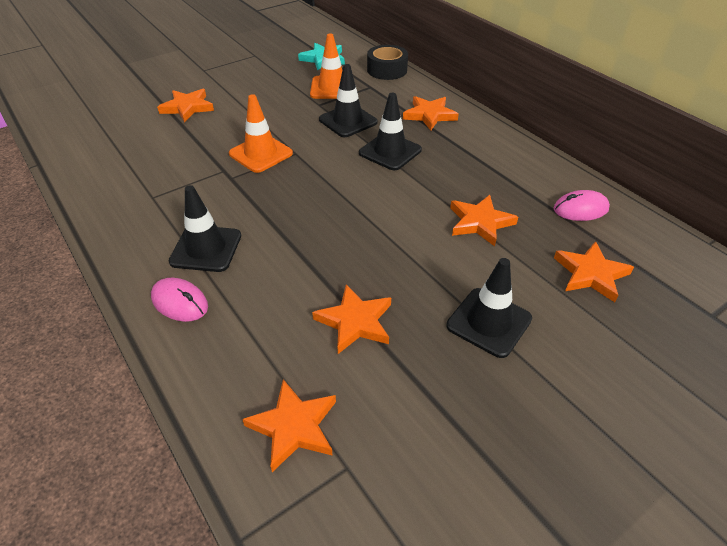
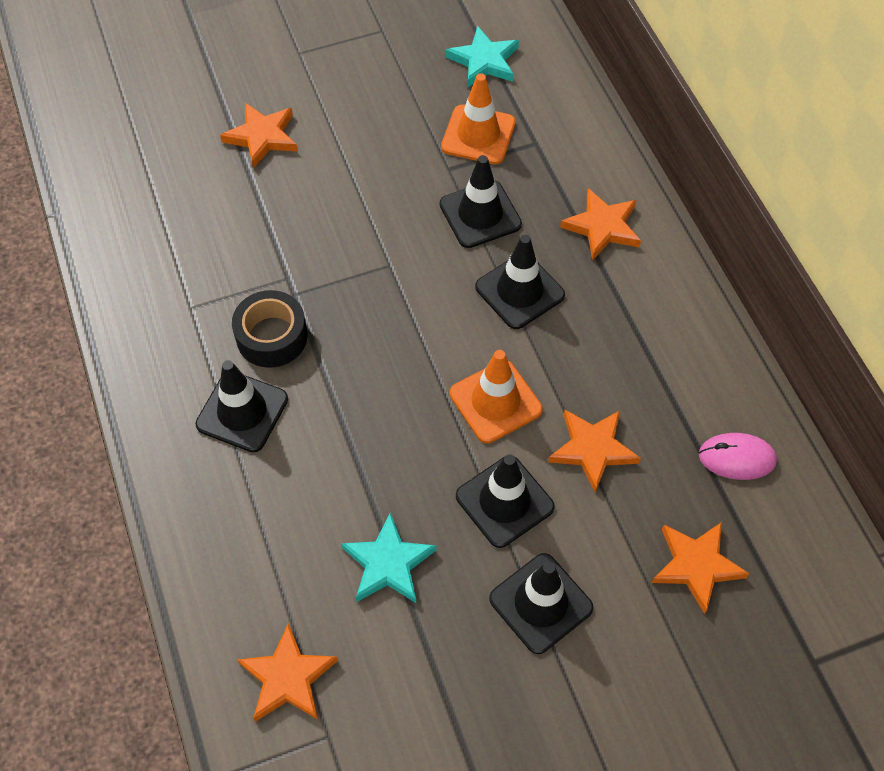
camera: 15 degrees right, 15 degrees up
(180, 302) = (199, 486): pink mouse -> none
(261, 153) = (343, 256): orange traffic cone -> orange traffic cone (495, 401)
(355, 322) = (388, 563): orange star -> turquoise star
(387, 70) = (574, 108): black tape -> black tape (272, 336)
(431, 264) = (504, 501): none -> black traffic cone

